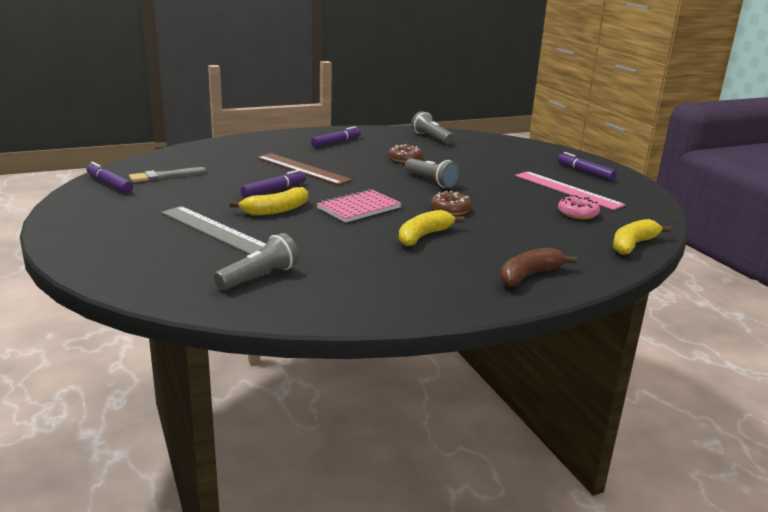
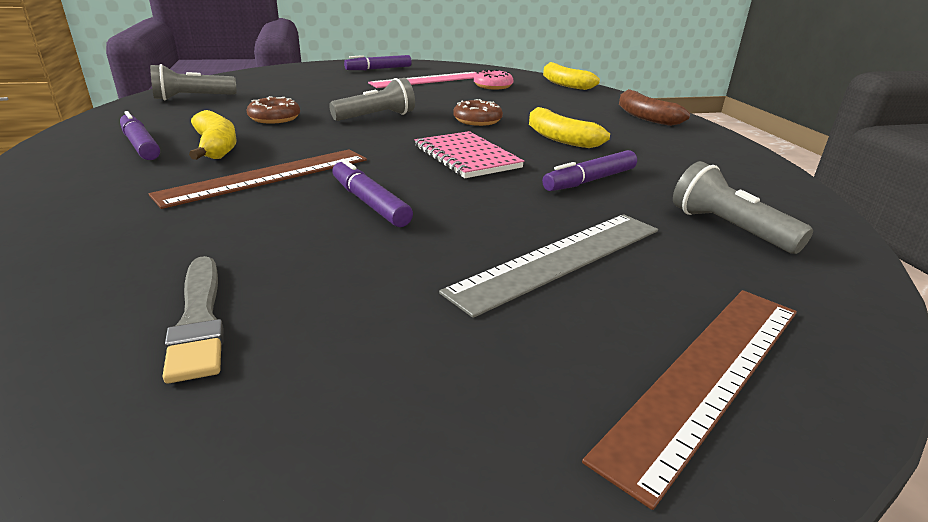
camera: 80 degrees left, 5 degrees up
(109, 184) = (199, 426): purple marker -> purple marker (590, 181)
(112, 251) = (708, 376): none -> brown ruler
(276, 210) = (469, 206): yellow banana -> yellow banana (216, 147)

